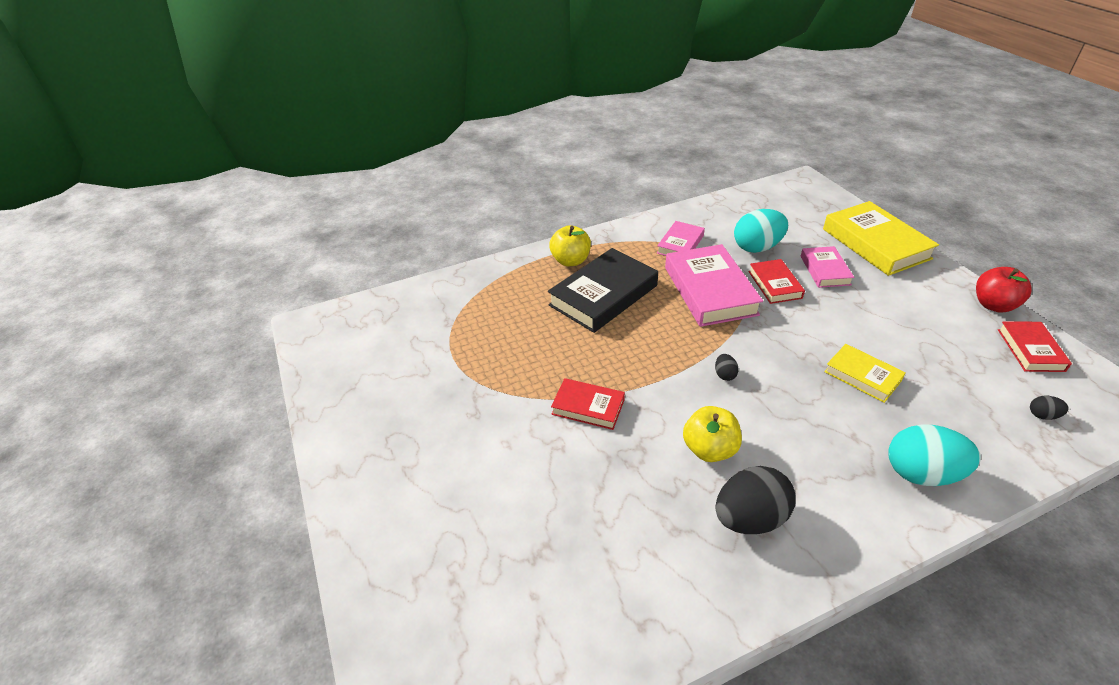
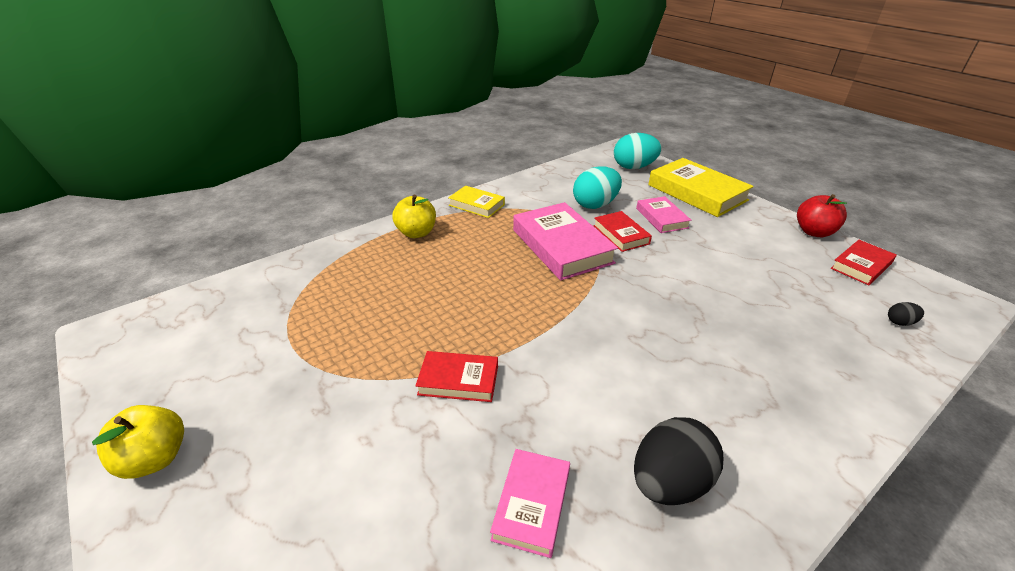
camera: 15 degrees left, 5 degrees down
(603, 295) = (456, 262): black book -> none
(680, 244) = (523, 208): pink book -> pink book (532, 504)
(709, 449) = (603, 407): yellow apple -> yellow apple (155, 458)
(724, 374) = (597, 324): black egg -> none
(862, 376) = (729, 308): yellow book -> yellow book (476, 205)
(921, 473) = (822, 397): turquoise egg -> turquoise egg (634, 167)
(1030, 350) = (861, 266): red book -> red book turned 60 degrees clockwise

